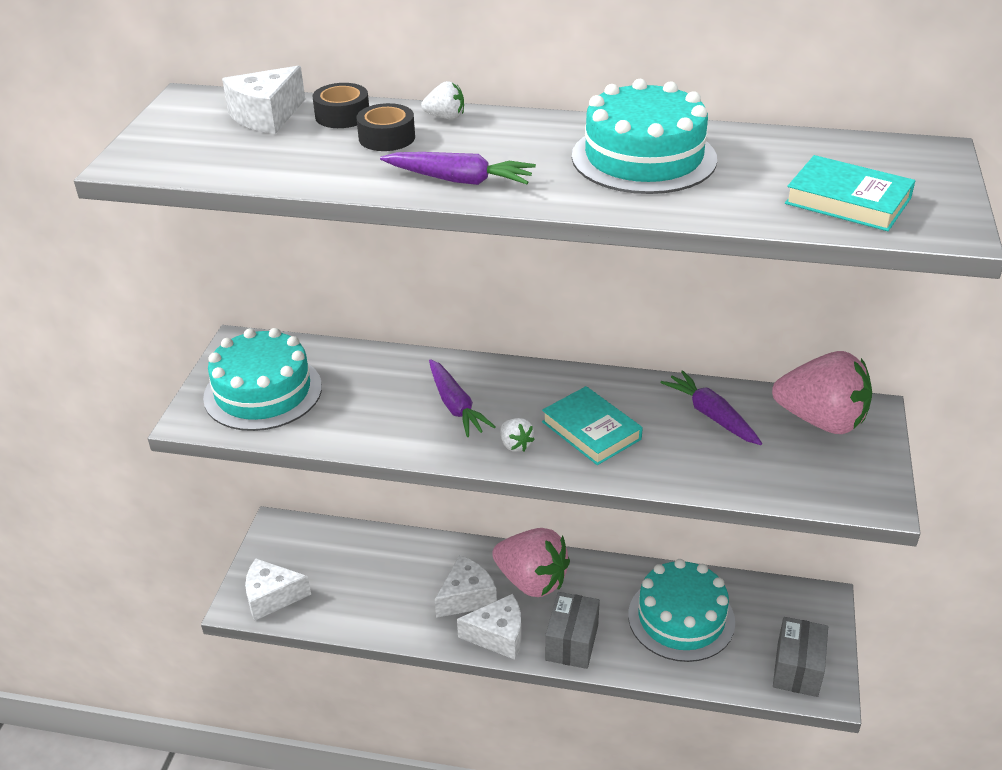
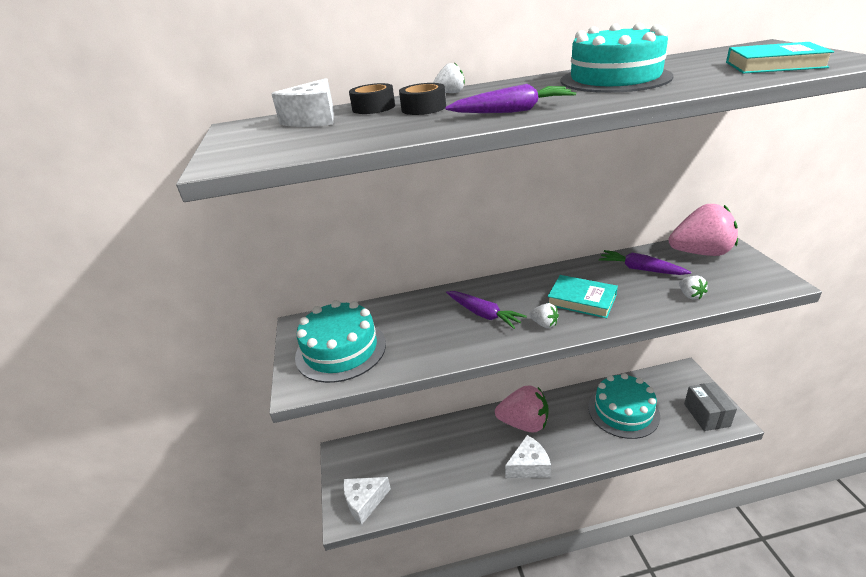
camera: 20 degrees left, 5 degrees down
(466, 597) = (492, 449): white cheese -> none
(572, 642) = (575, 451): grey box -> none
(735, 474) = (690, 295): none -> white strawberry

